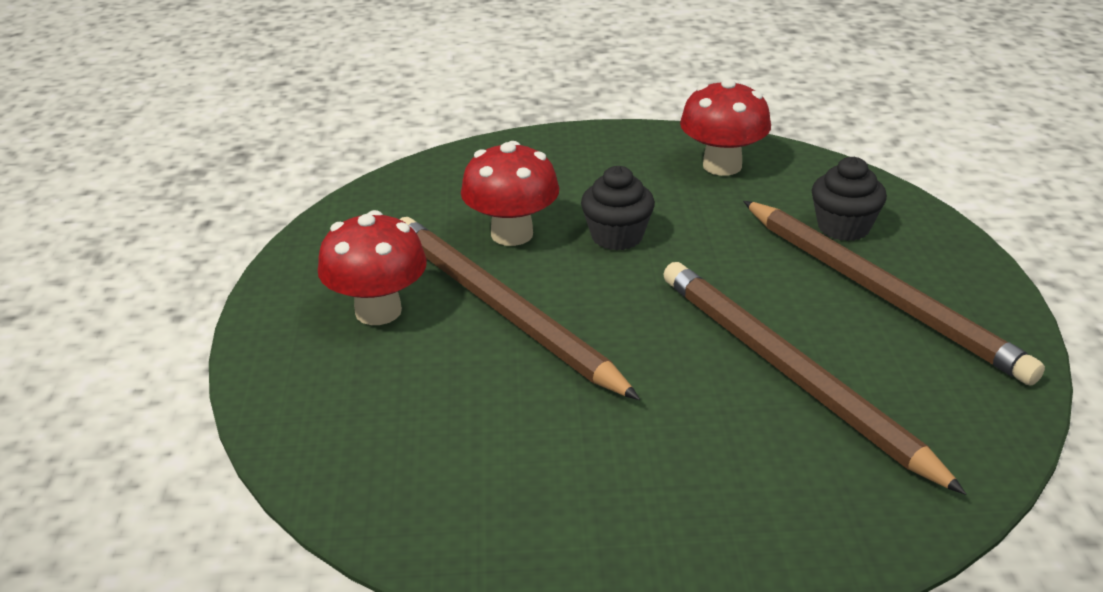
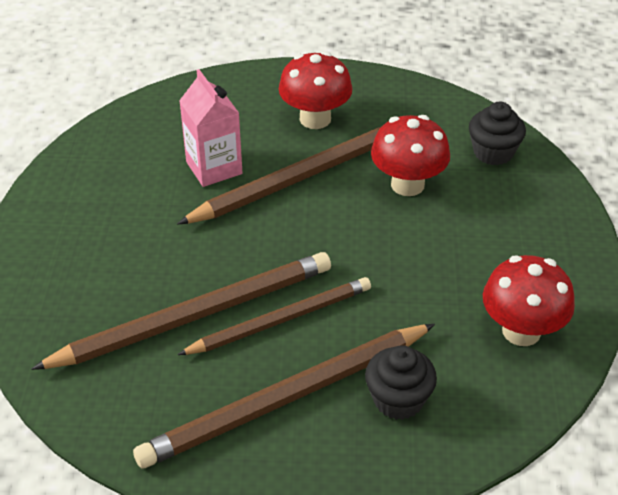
camera: 95 degrees right, 10 degrees up
(495, 393) = (214, 168): none -> pink carton
(617, 236) = (398, 243): black cupcake -> black cupcake (493, 152)
(769, 307) = (280, 320): none -> brown pencil

